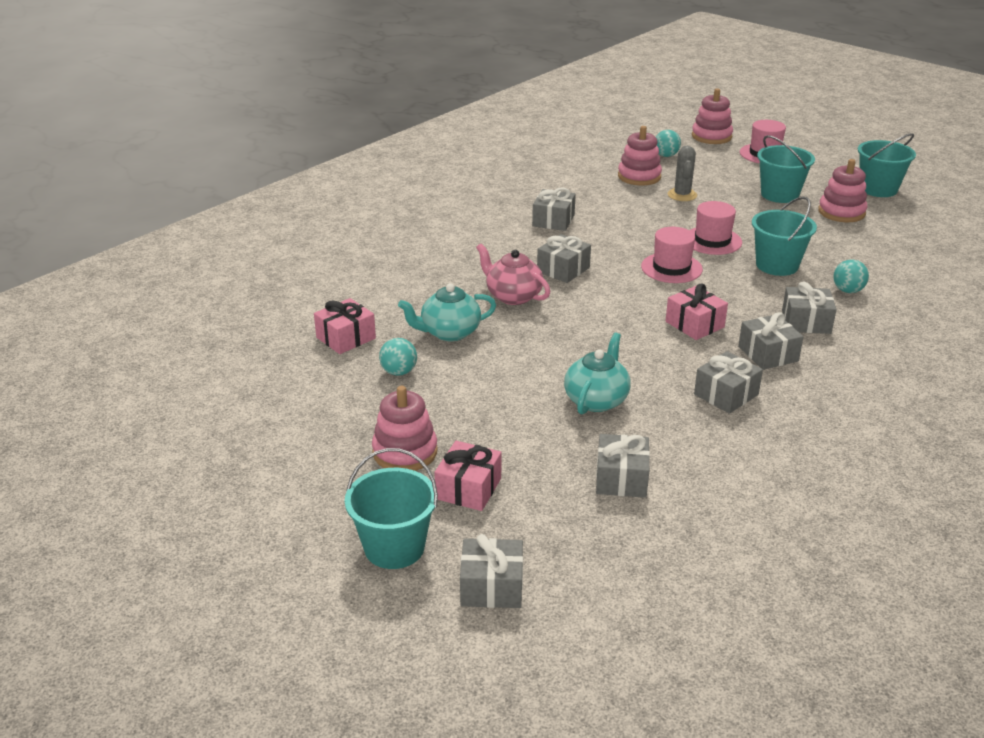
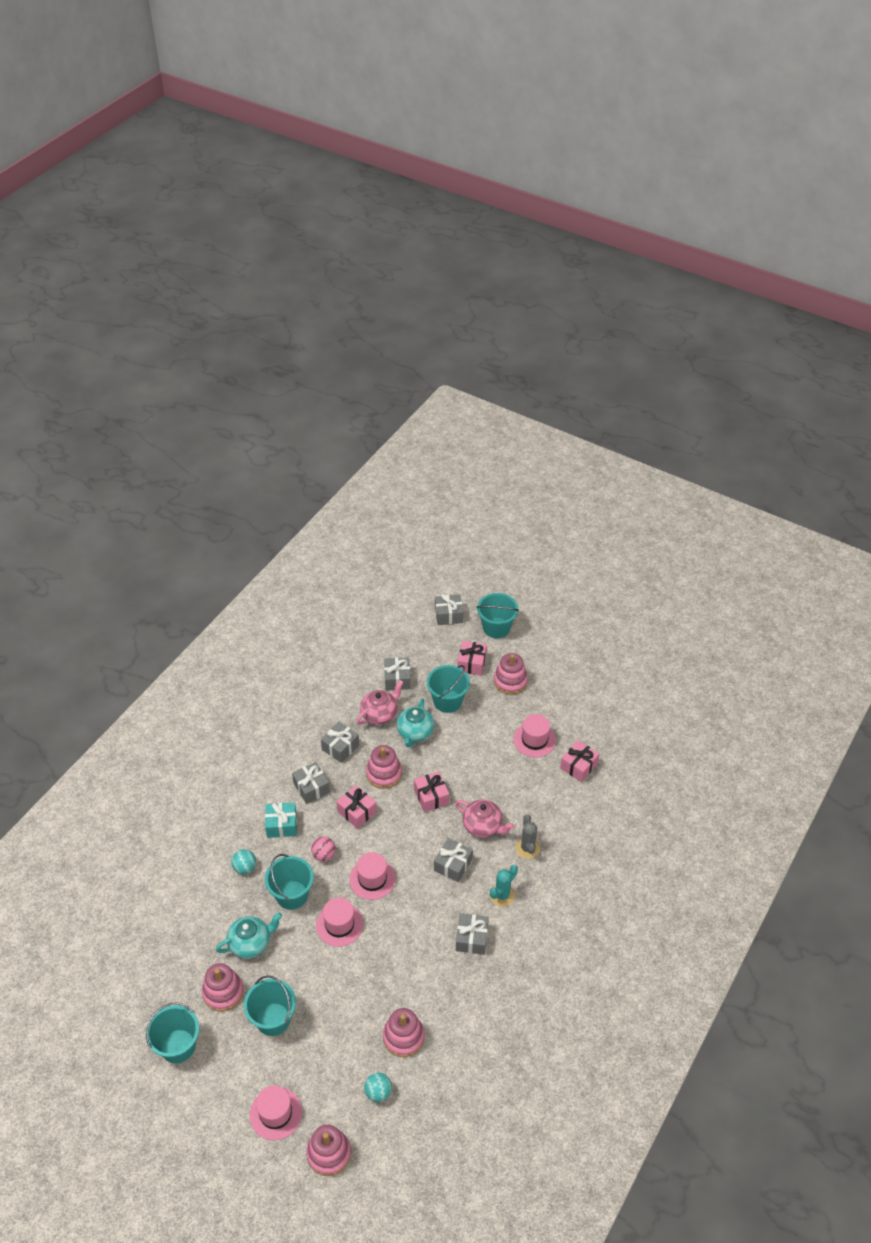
camera: 170 degrees right, 15 degrees up
(399, 372) = (534, 740): turquoise ball -> pink hat
(449, 332) = (515, 780): turquoise teapot -> turquoise teapot (250, 943)
(507, 244) = (502, 895): none -> turquoise cactus
(530, 435) = (447, 701): none -> turquoise bucket
(581, 328) = (431, 797): none -> pink gift
(652, 358) = (384, 774): none -> pink stacking toy
(657, 430) = (380, 714): none -> pink teapot
(682, 195) = (363, 1004): grey cactus -> grey cactus (527, 848)
(739, 291) = (324, 855): none -> pink ball
(806, 322) = (281, 825): grey gift -> turquoise gift

